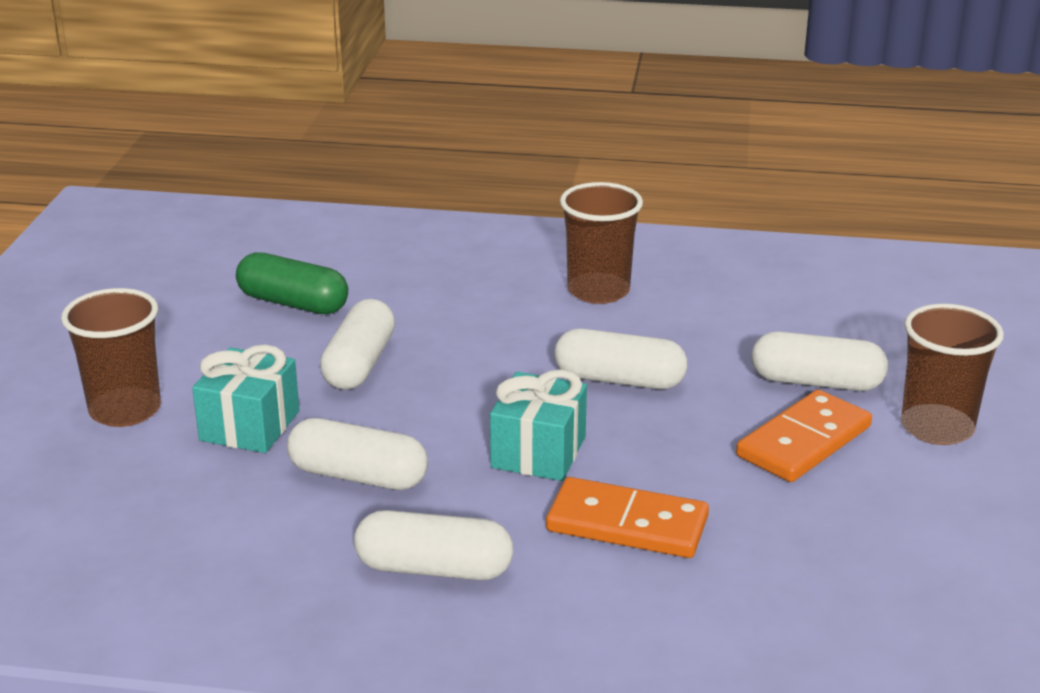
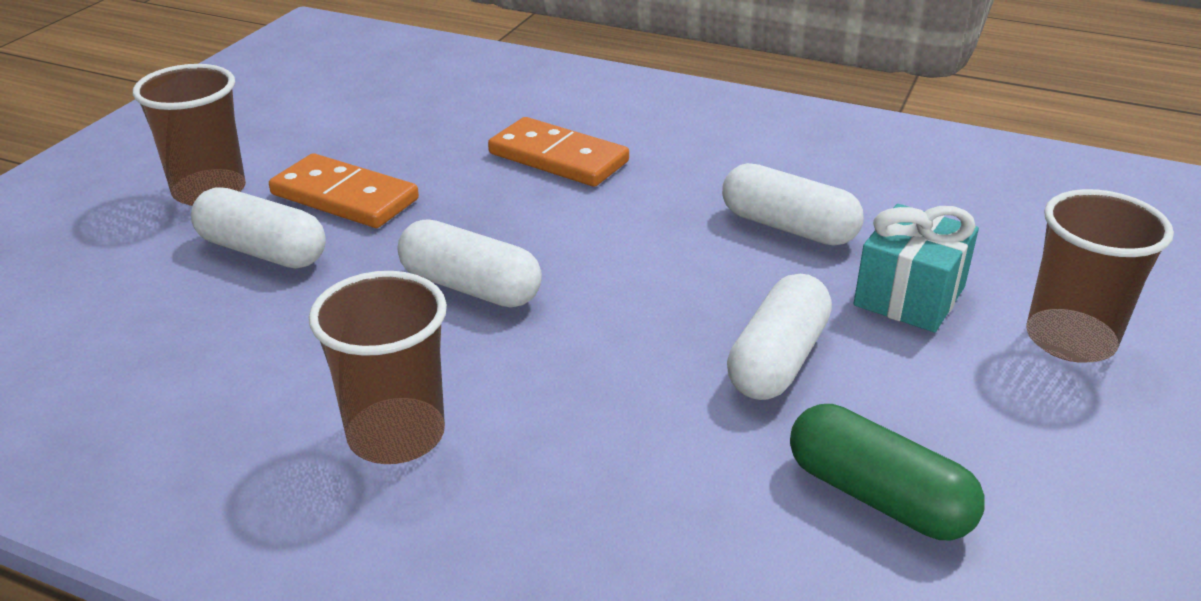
camera: 165 degrees left, 5 degrees up
(434, 568) = (730, 150): white capsule -> none
(538, 452) = (603, 224): turquoise gift -> none
(804, 442) = (345, 197): orange domino -> orange domino turned 60 degrees clockwise

